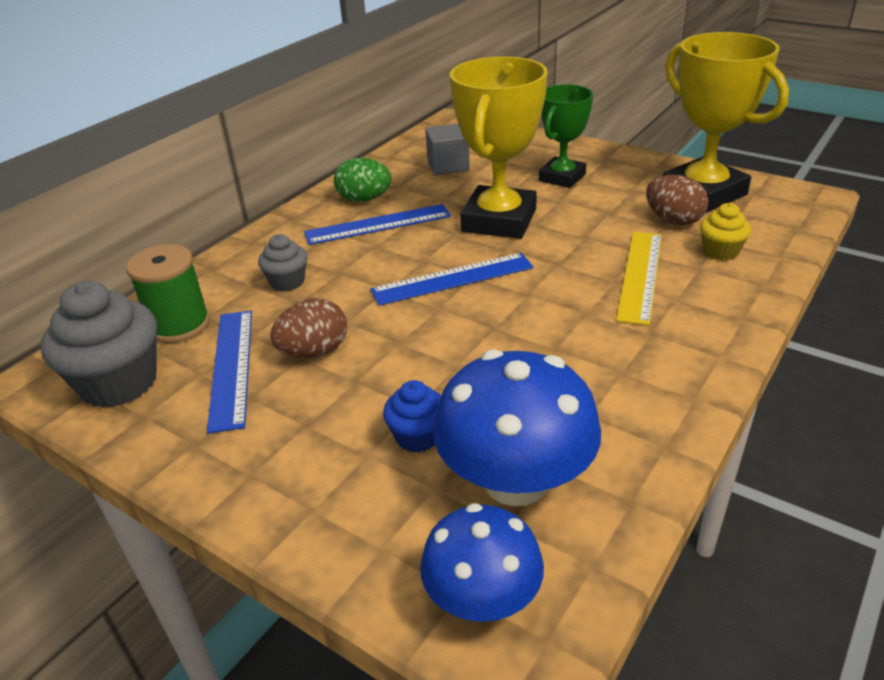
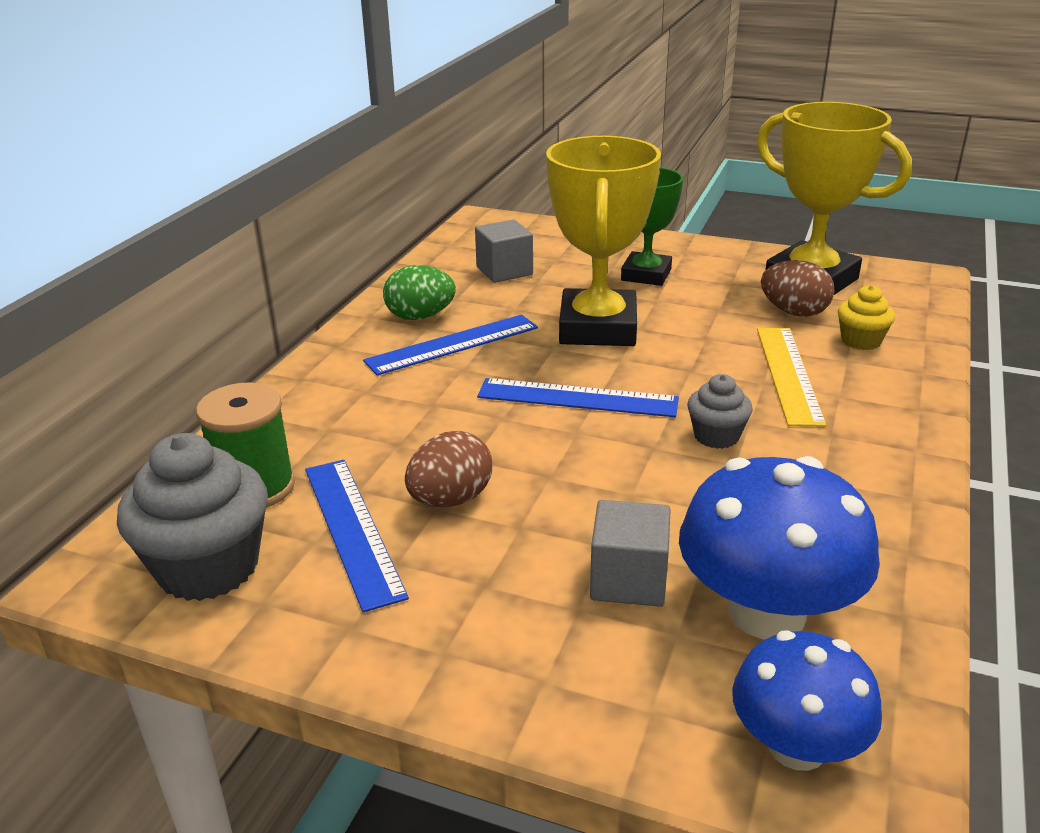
camera: 15 degrees left, 5 degrees down
(287, 282) = (372, 421): grey cupcake -> grey cupcake (716, 436)
(417, 436) = (628, 580): blue cupcake -> grey cube
(453, 279) = (577, 398): blue ruler -> blue ruler turned 45 degrees clockwise

